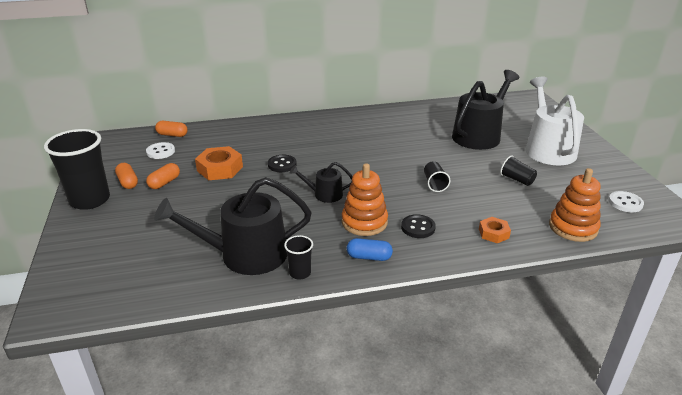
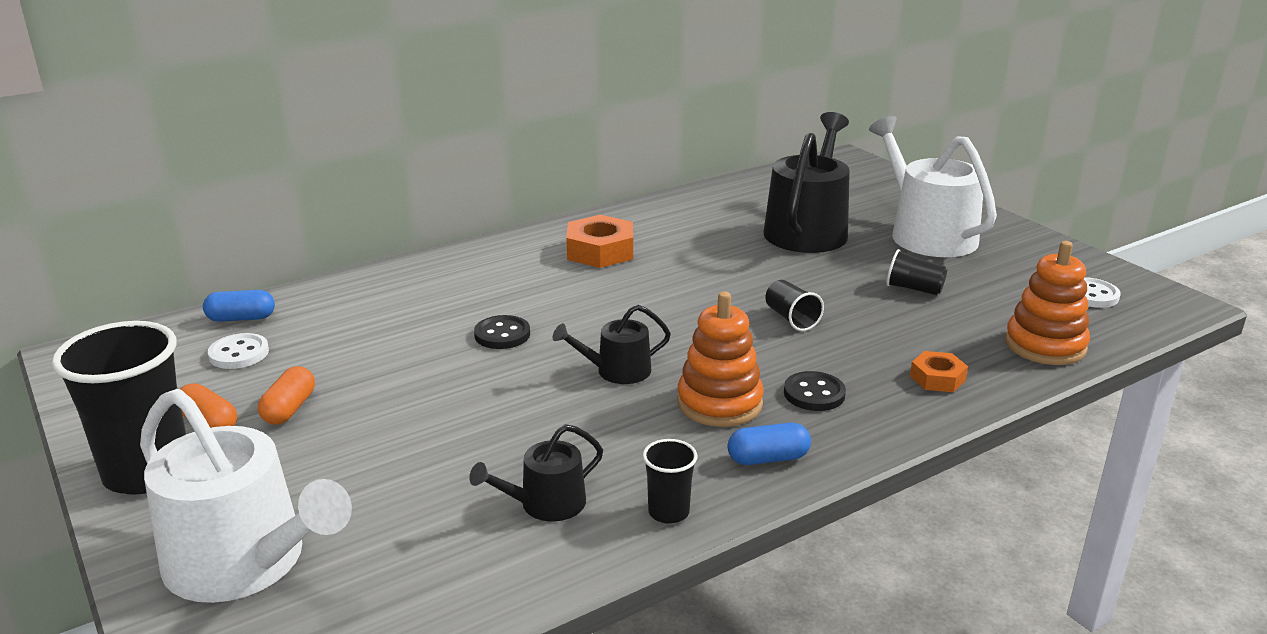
camera: 20 degrees left, 5 degrees down
(102, 251) = (246, 563): none -> white watering can
(172, 135) = (241, 318): orange capsule -> blue capsule
(220, 169) = (386, 363): orange nut -> orange nut (600, 251)
(245, 255) = (545, 504): black watering can -> black watering can, size x0.50

